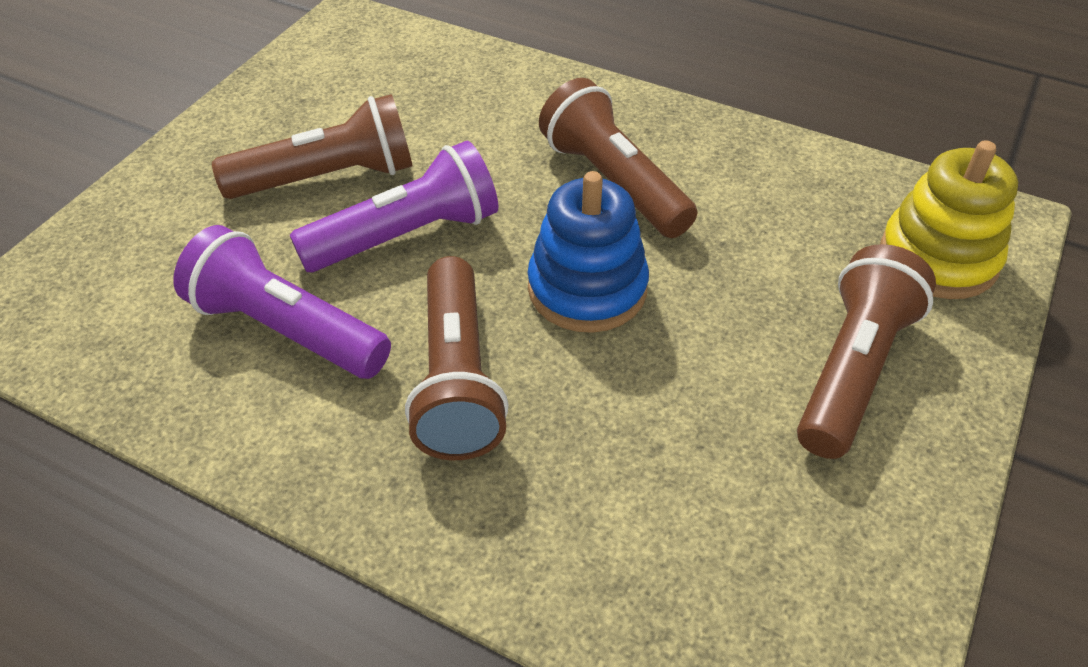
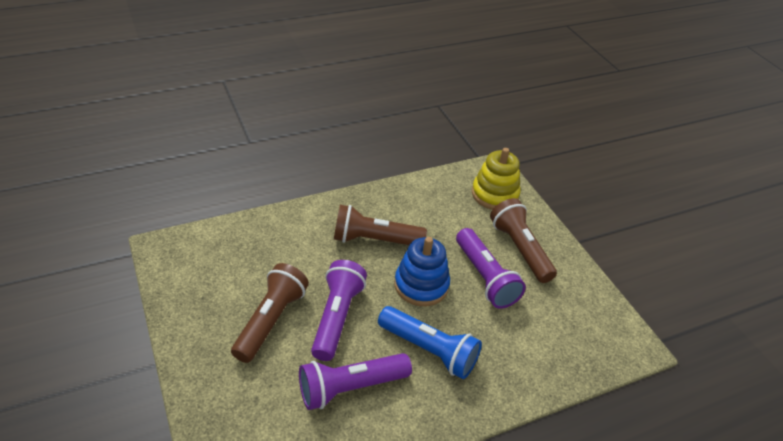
camera: 55 degrees left, 5 degrees down
(456, 379) = (429, 350): brown flashlight -> blue flashlight
(711, 359) = (485, 278): none -> purple flashlight

